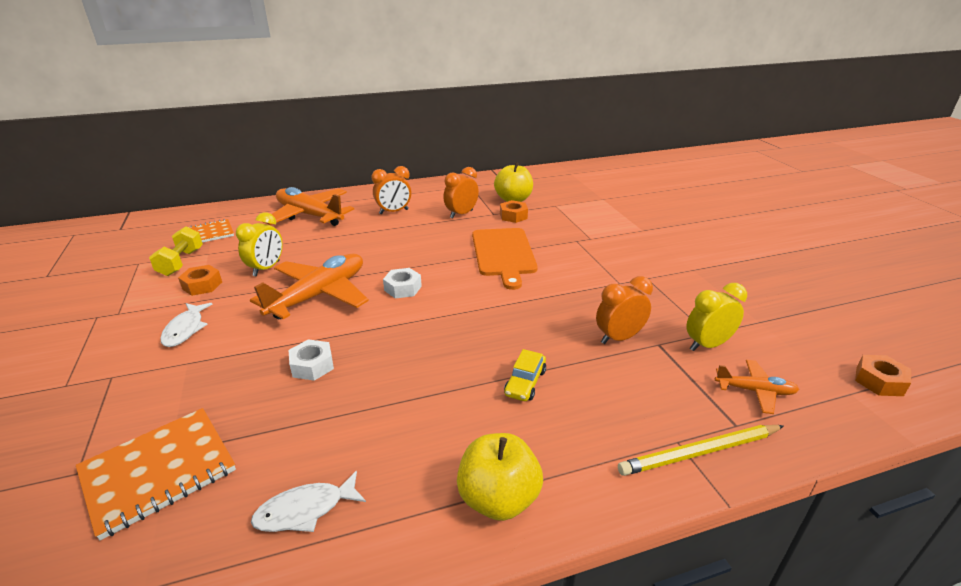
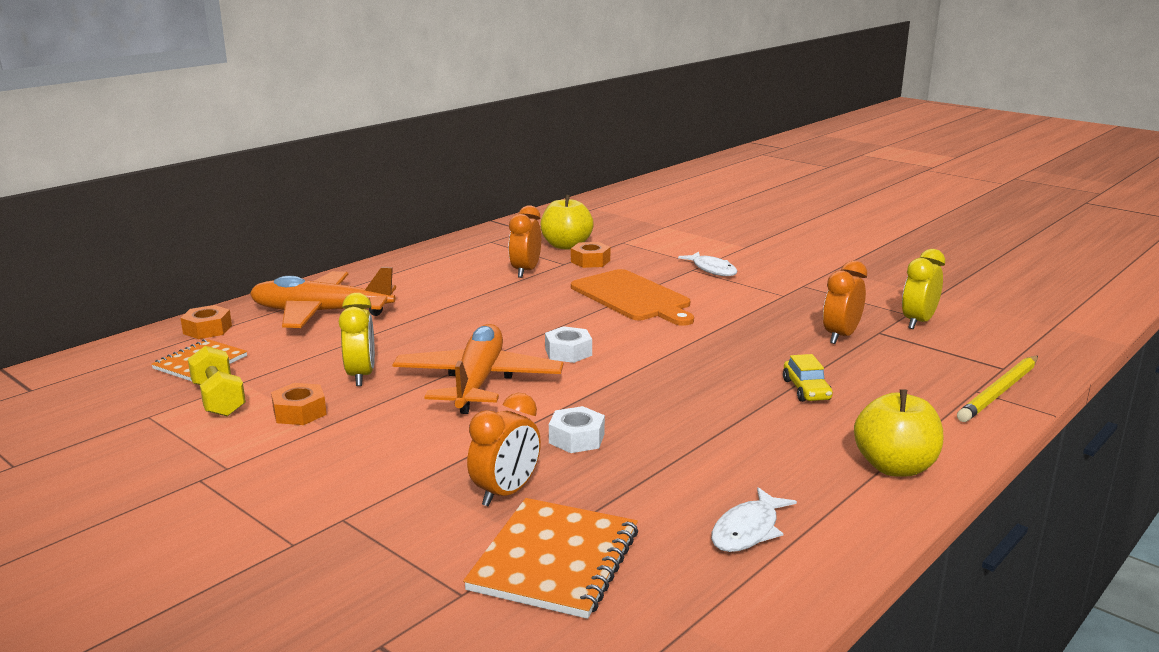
camera: 30 degrees left, 10 degrees down
(185, 329) = (359, 455): white fish -> white fish (712, 269)
(394, 212) = (434, 286): orange clock -> orange clock (506, 493)
(755, 391) = (990, 343): orange plane -> none
(879, 381) = (1064, 313): orange nut -> orange nut (207, 329)

